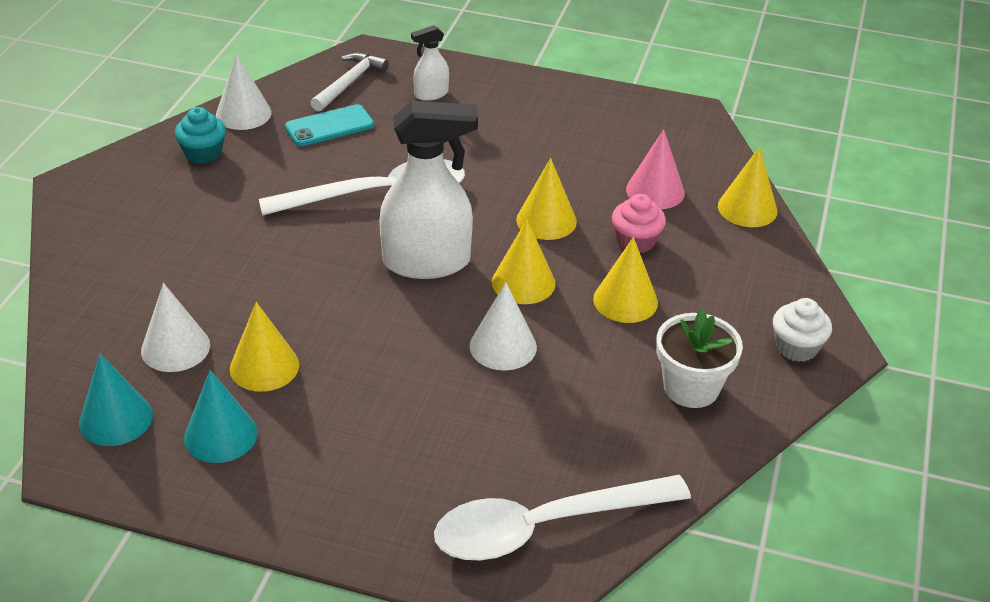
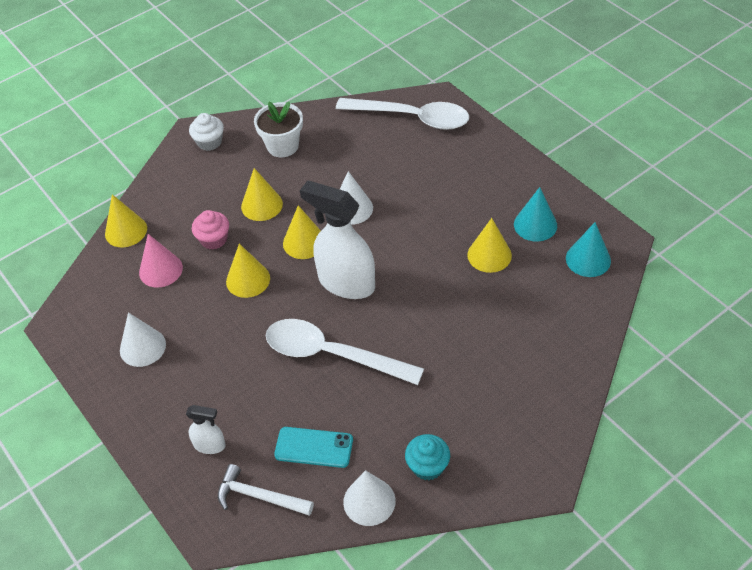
camera: 140 degrees left, 10 degrees up
(175, 347) = (534, 291): white cone -> white cone (142, 347)
(349, 83) = (259, 496): white hammer -> white hammer turned 45 degrees clockwise

